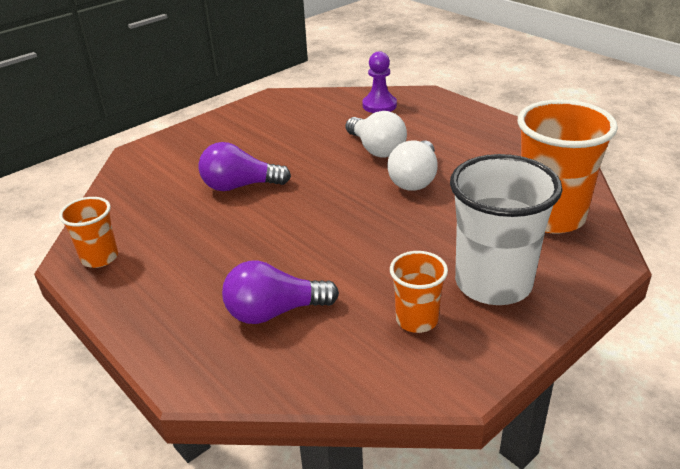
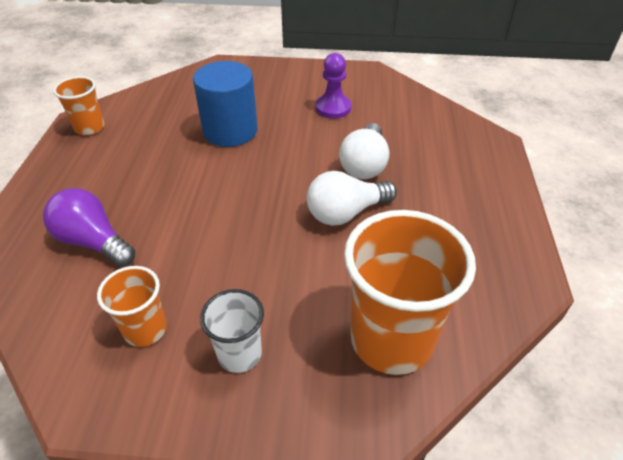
camera: 45 degrees right, 10 degrees up
(240, 186) = (230, 131): purple light bulb -> blue cylinder
(379, 105) = (434, 126): purple pawn -> purple pawn (333, 108)
(493, 283) = (239, 354): white cup -> white cup, size x0.53

